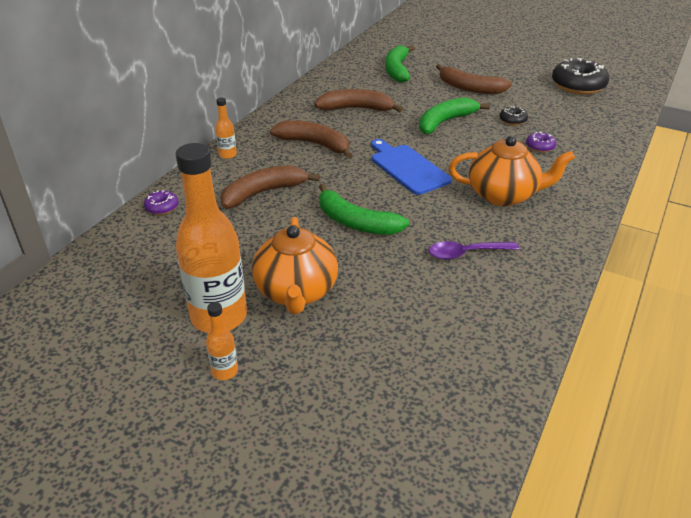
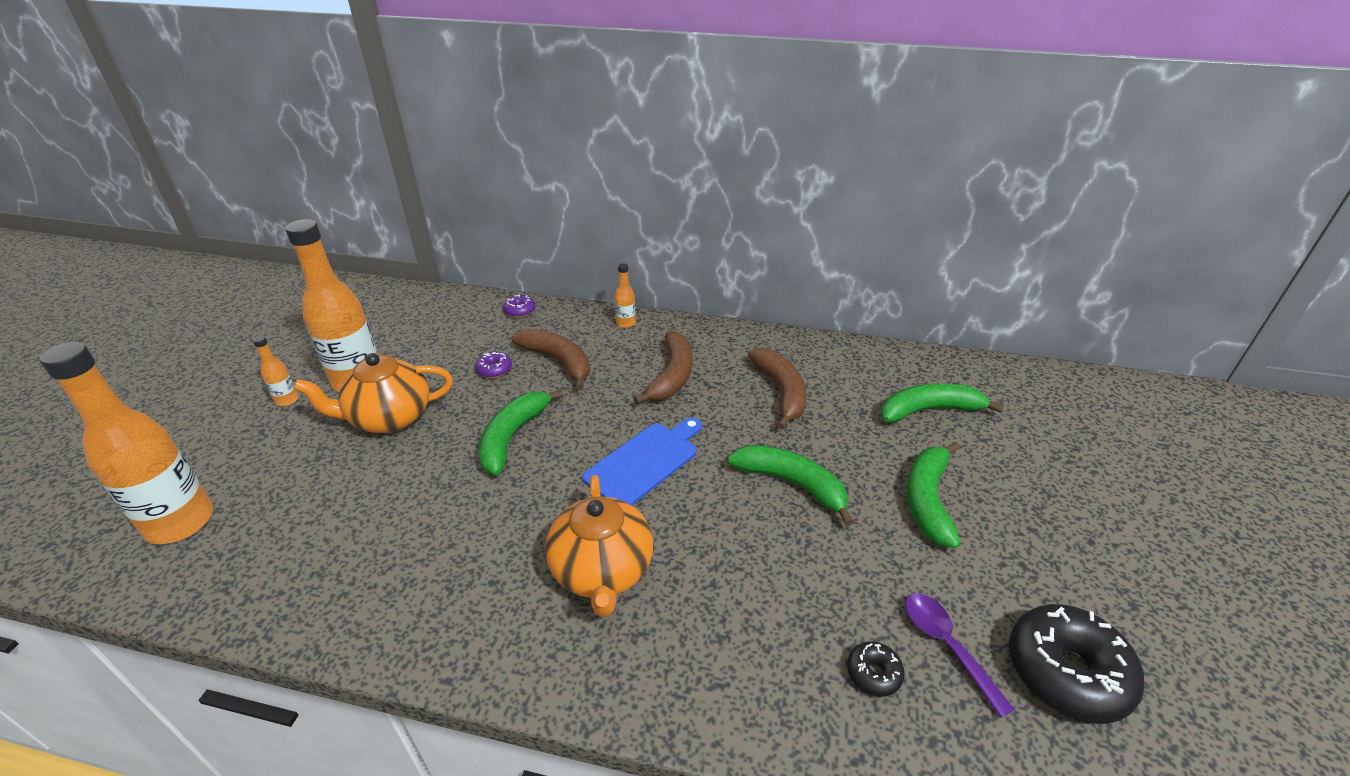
camera: 75 degrees right, 0 degrees up
(401, 431) = (180, 522): none -> orange bottle
(466, 253) = (457, 542): purple spoon -> purple spoon (946, 646)
(469, 88) = (928, 500): brown banana -> green banana
(512, 120) = (843, 567): black donut -> black donut (873, 673)
(540, 147) = (768, 612): purple donut -> purple donut (494, 370)

